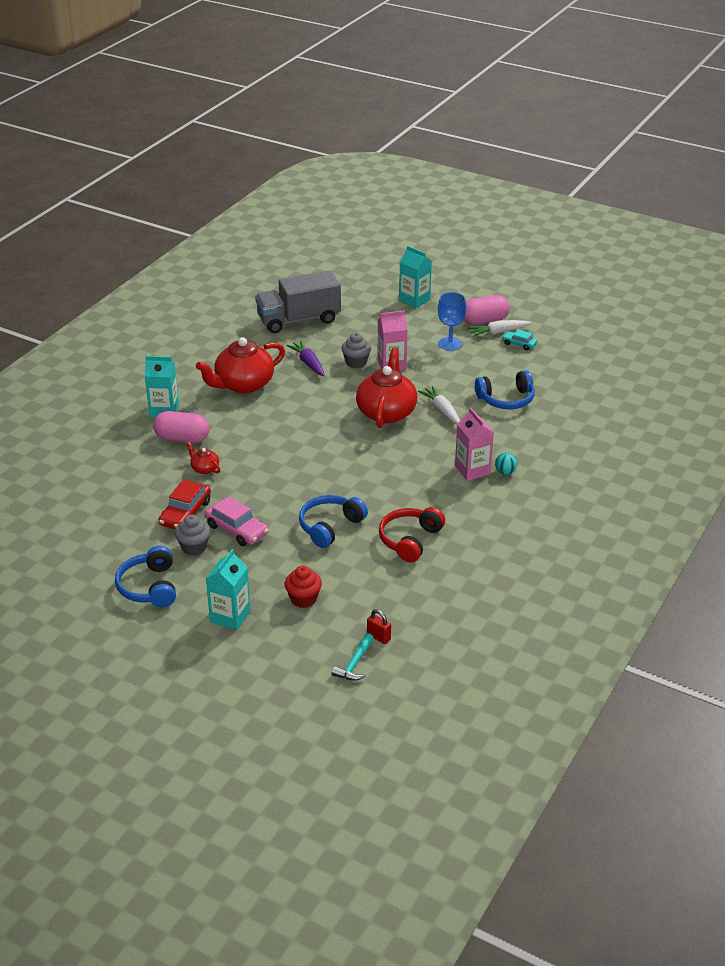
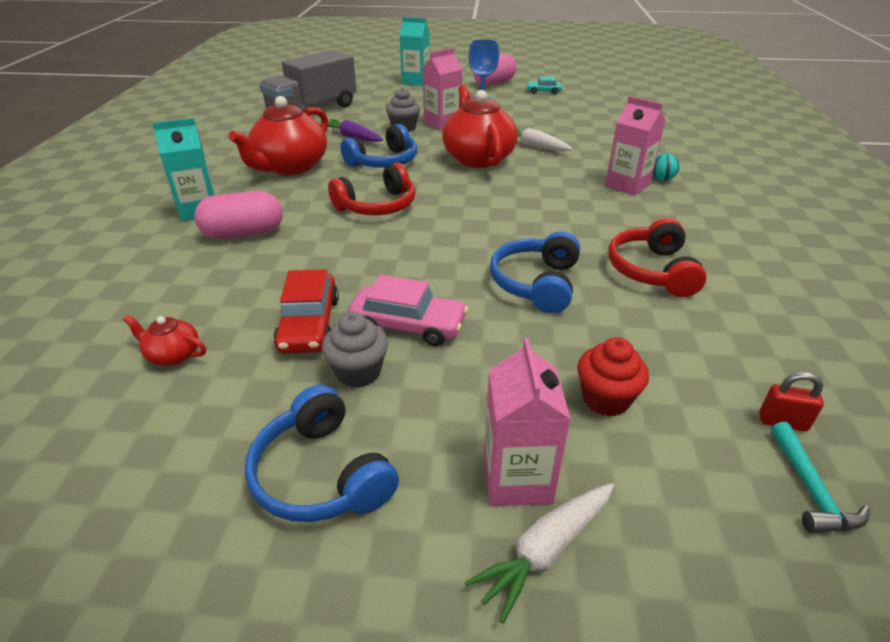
camera: 25 degrees left, 0 degrees up
(204, 468) = (300, 260): red teapot -> red teapot (173, 355)
(230, 616) = (517, 479): turquoise carton -> pink carton
(279, 439) = (377, 206): none -> red headphones
(498, 332) = (516, 88): white carrot -> white carrot (546, 550)
(506, 399) = (583, 127): blue headphones -> blue headphones (384, 162)

